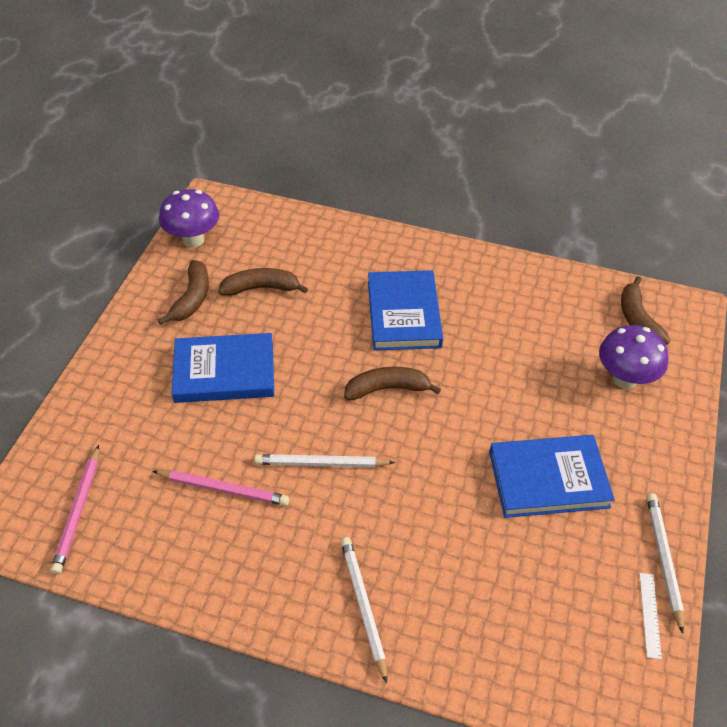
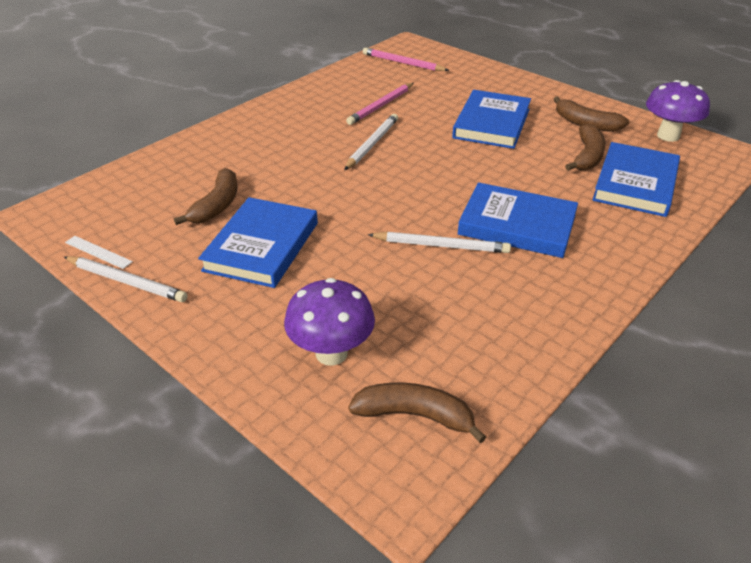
camera: 115 degrees right, 10 degrees down
(295, 252) = (635, 183): none -> blue book
(363, 606) = (246, 134): white pencil -> white pencil (441, 245)
(387, 388) = (425, 191): brown banana -> brown banana (217, 205)

